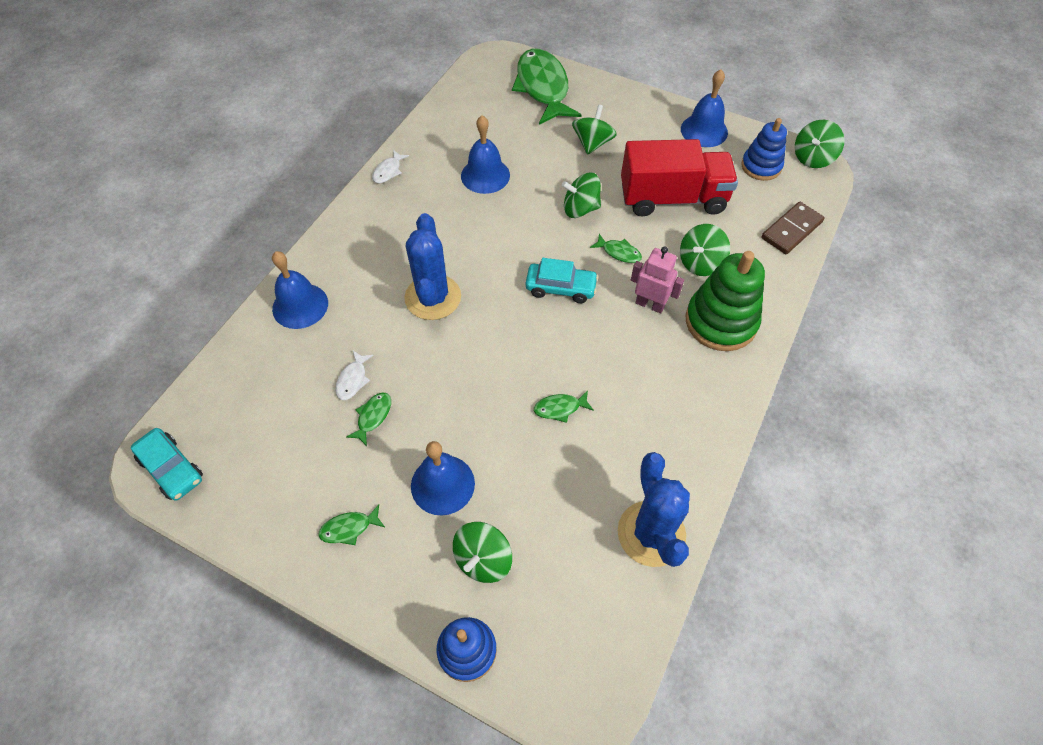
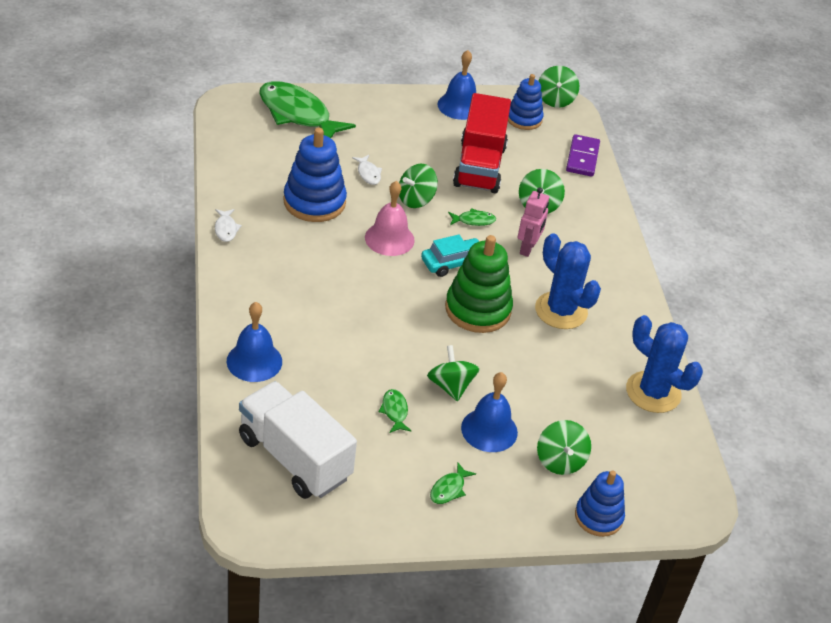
camera: 40 degrees left, 15 degrees down
(172, 468) = (268, 520): turquoise car -> none
(247, 418) = (294, 458): none -> white truck
(353, 380) = (353, 394): white fish -> white fish (368, 174)
(433, 297) = (360, 310): blue cactus -> blue cactus (561, 311)
(485, 175) = (314, 202): blue bell -> blue stacking toy
(521, 238) = (389, 239): none -> pink bell
(560, 408) = (526, 344): green fish -> none
(592, 143) = (380, 146): green spinning top -> green spinning top (451, 386)
(650, 304) = (528, 248): pink robot -> pink robot turned 120 degrees clockwise
(672, 198) = (479, 166): red truck -> red truck turned 135 degrees clockwise
(720, 321) = (586, 240): green stacking toy -> green stacking toy (478, 309)
(791, 230) = (582, 158): brown domino -> purple domino

